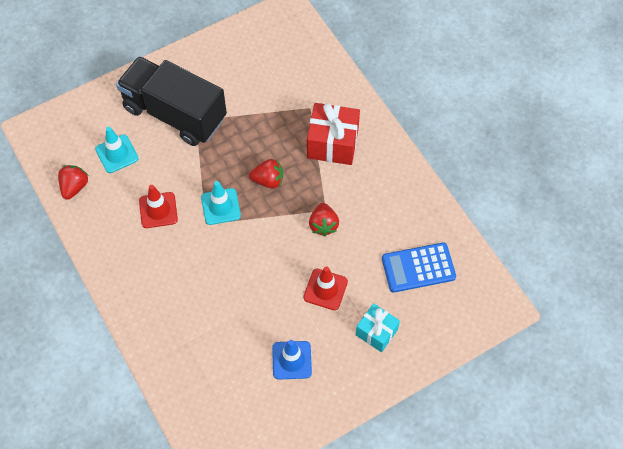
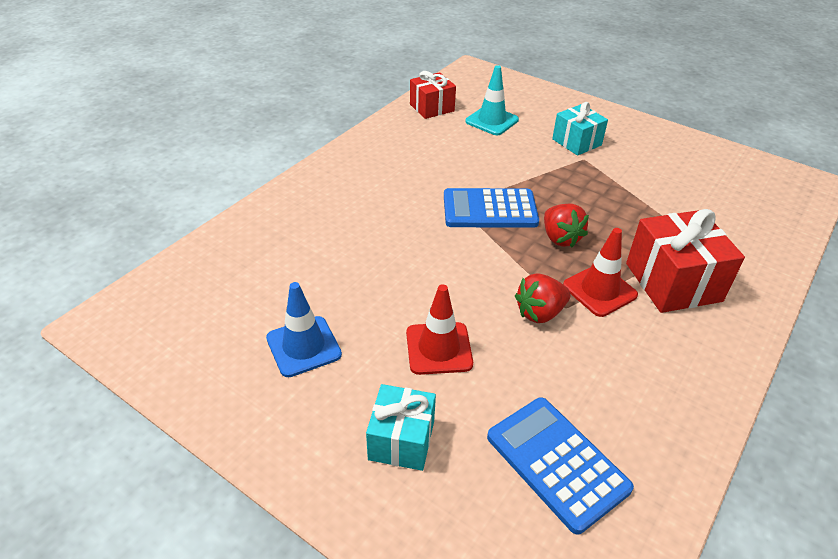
camera: 65 degrees right, 20 degrees down
(74, 187) = (432, 108): red strawberry -> red gift
(158, 210) = (447, 165): red traffic cone -> red traffic cone (599, 290)
(175, 113) = (576, 142): black truck -> turquoise gift
(220, 206) = (489, 209): turquoise traffic cone -> blue calculator

